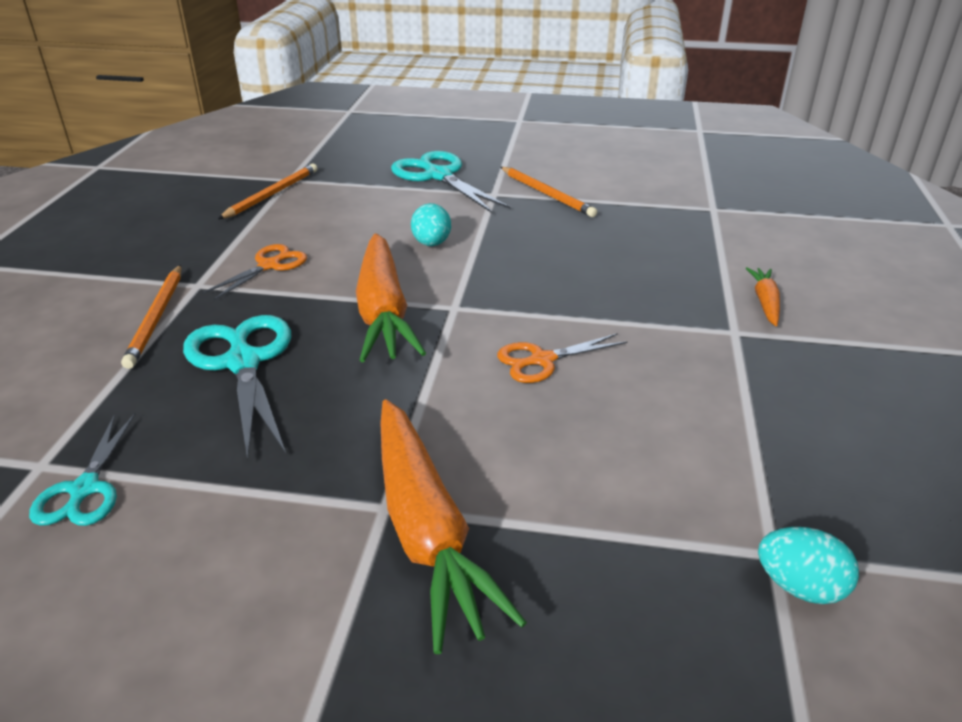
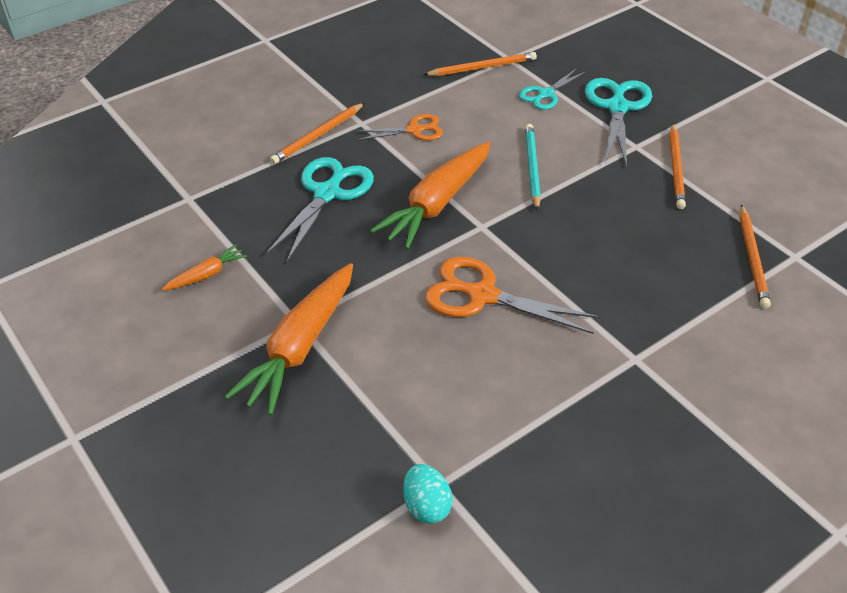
camera: 45 degrees right, 10 degrees up
(85, 489) = (192, 224): turquoise scissors -> turquoise scissors (545, 94)
(431, 244) = (532, 168): turquoise egg -> turquoise pencil
(542, 360) = (482, 295): orange scissors -> orange scissors, size x1.66
(692, 223) = (752, 258): none -> orange pencil
(765, 302) = (695, 353): orange carrot -> orange carrot (206, 275)

